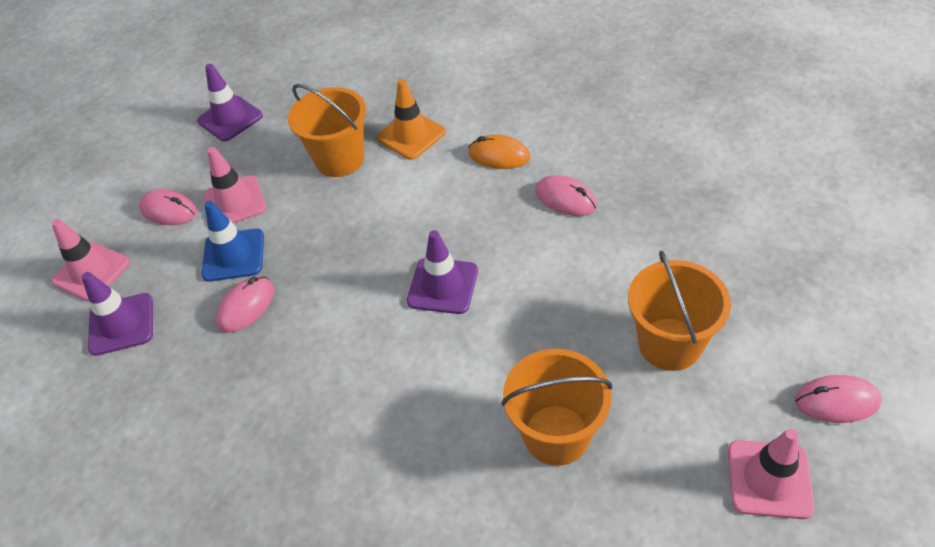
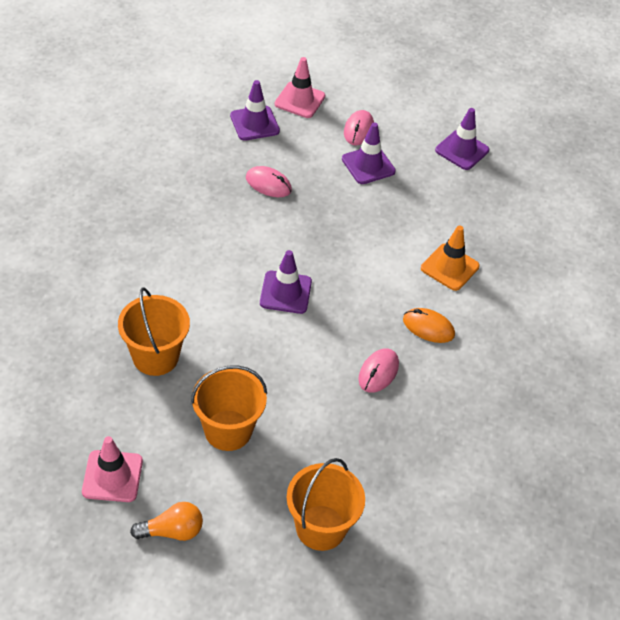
camera: 75 degrees right, 0 degrees up
(233, 255) = (315, 171): blue traffic cone -> none
(235, 202) = (368, 165): pink traffic cone -> purple traffic cone
(339, 159) = (418, 223): orange bucket -> orange bucket (321, 527)
(499, 155) = (428, 327): orange mouse -> orange mouse turned 75 degrees counterclockwise
(836, 401) = (172, 531): pink mouse -> orange light bulb

